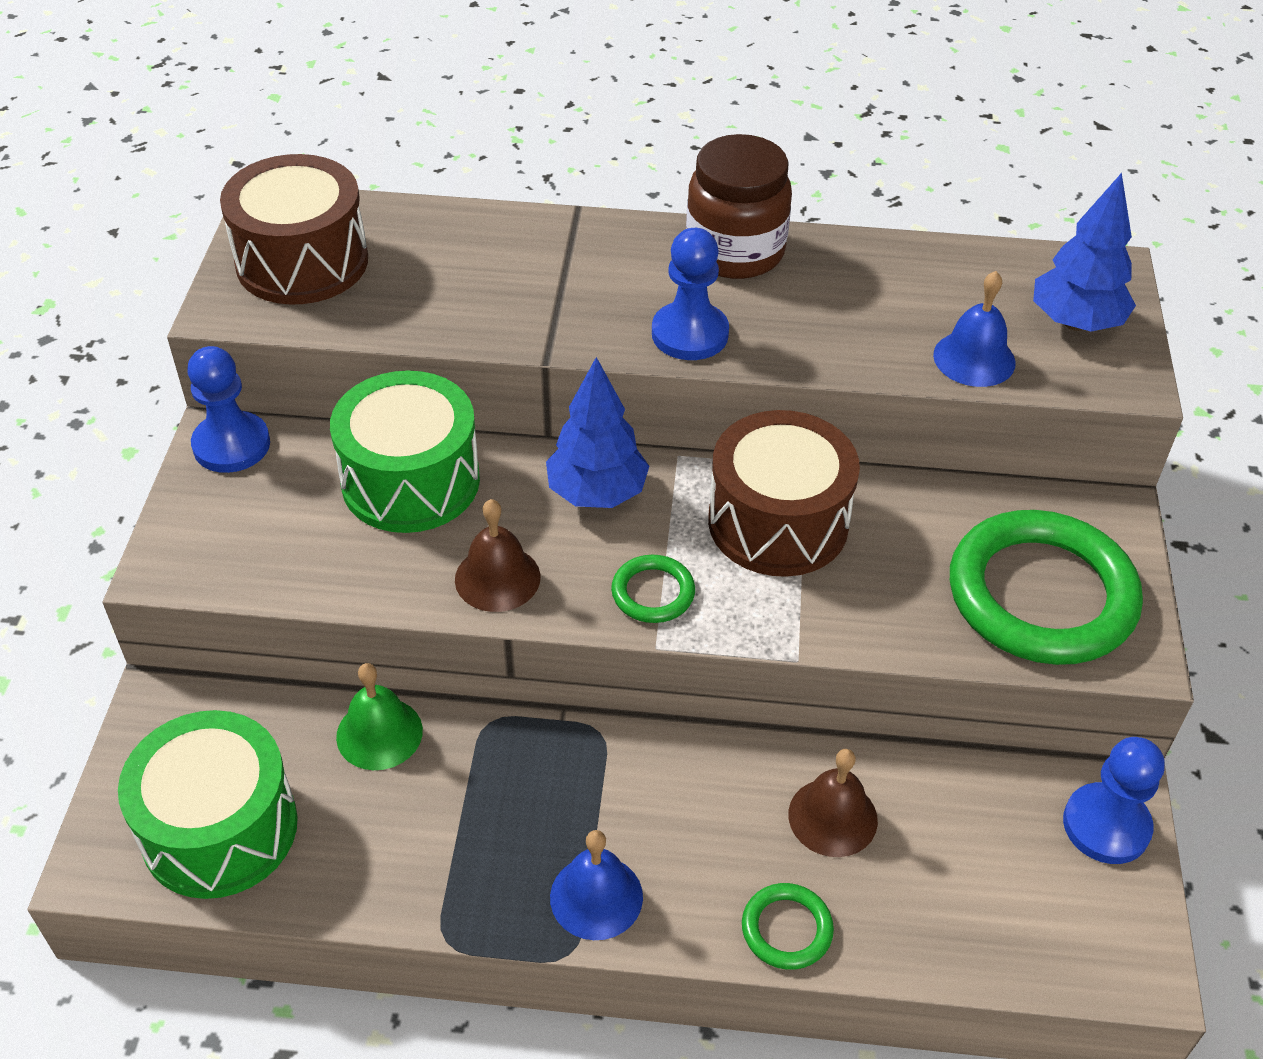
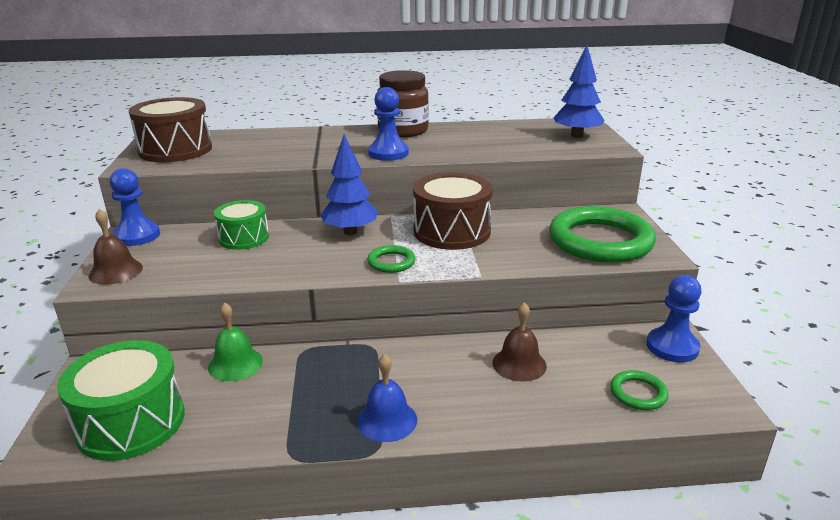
camera: 10 degrees left, 20 degrees down
(410, 481) = (244, 238): green drum -> green drum, size x0.63
(497, 578) = (300, 266): brown bell -> brown bell (115, 271)
(786, 929) = (510, 418): green ring -> green ring (638, 393)
(974, 358) = (534, 148): blue bell -> none

